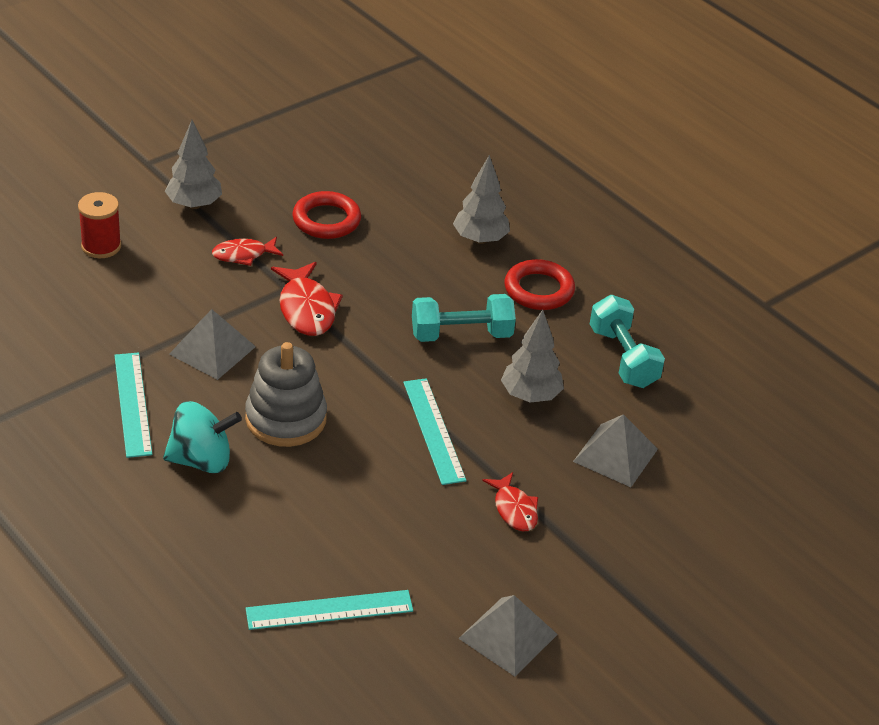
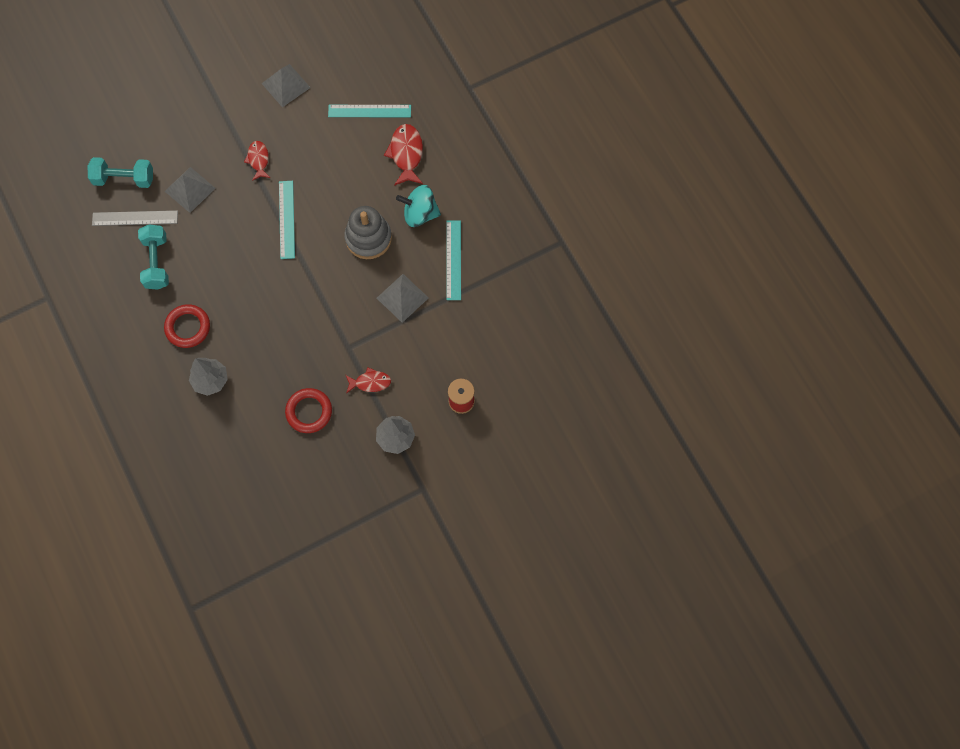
camera: 165 degrees left, 30 degrees up
(306, 309) = (339, 327): red fish -> red fish (406, 154)
(461, 335) = (249, 293): turquoise dumbbell -> turquoise dumbbell (124, 179)
(530, 396) = (223, 239): grey tree -> none
(687, 408) = (135, 218): none -> grey ruler

